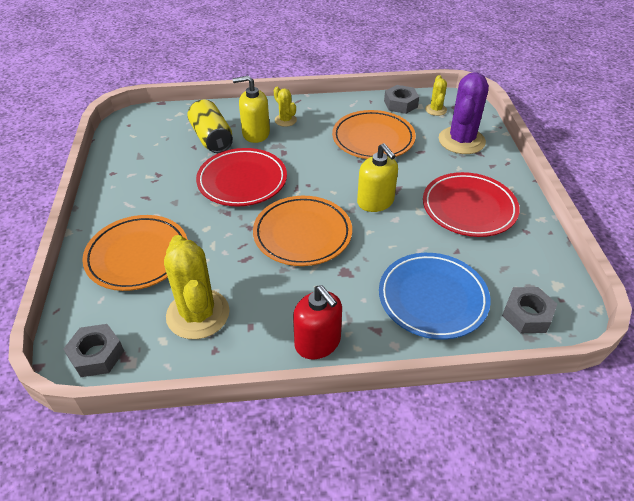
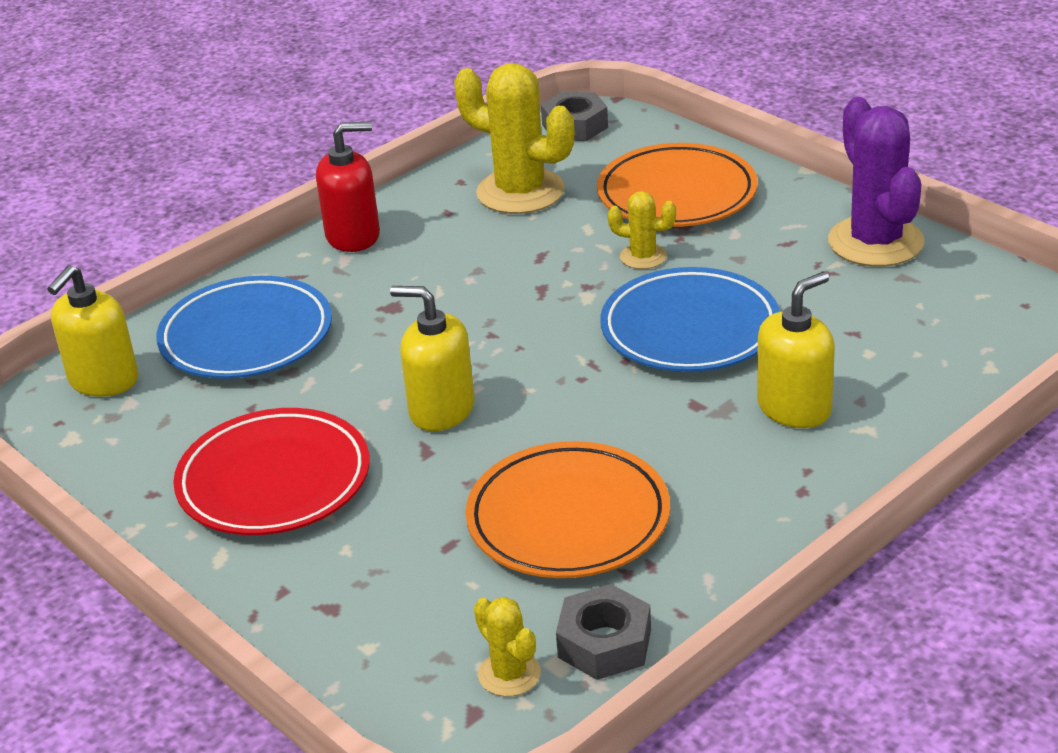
camera: 145 degrees right, 10 degrees down
(211, 138) = (851, 359): yellow can -> none
(242, 181) = (690, 329): red plate -> blue plate
(285, 120) = (784, 462): yellow cactus -> yellow cactus (643, 257)
(302, 234) = (501, 314): orange plate -> none
(318, 342) = (353, 236): red soap dispenser -> red soap dispenser turned 150 degrees clockwise
(461, 141) = (385, 617): purple cactus -> purple cactus (875, 242)
(527, 315) = (103, 380): grey nut -> yellow soap dispenser

